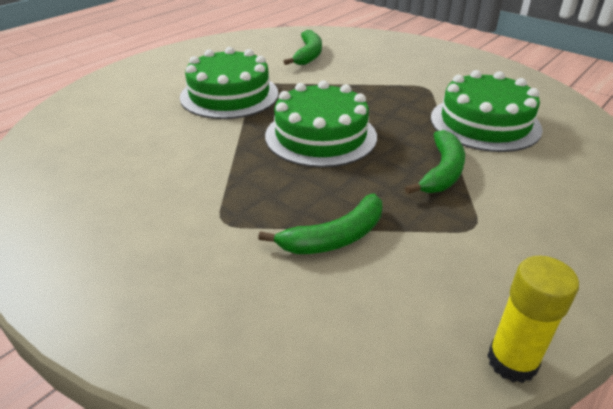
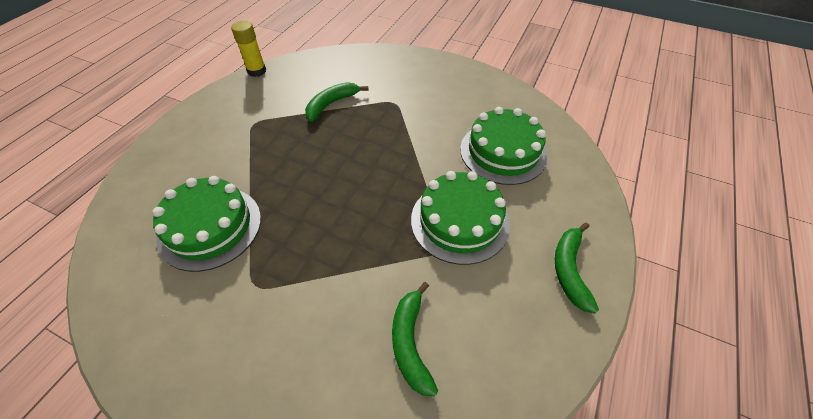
camera: 165 degrees right, 15 degrees up
(320, 136) = (356, 180): green cake -> green cake (503, 152)
(442, 172) = (263, 160): green banana -> green banana (569, 270)

